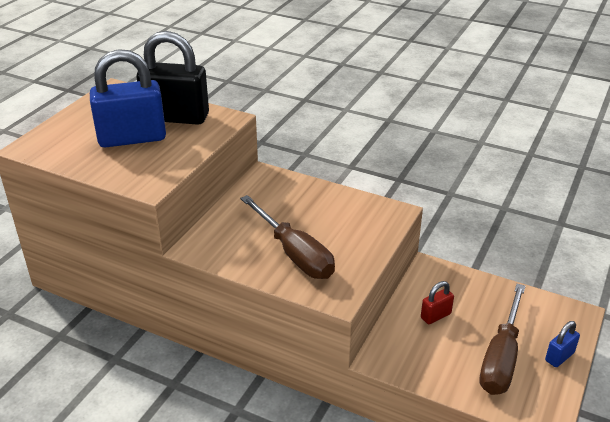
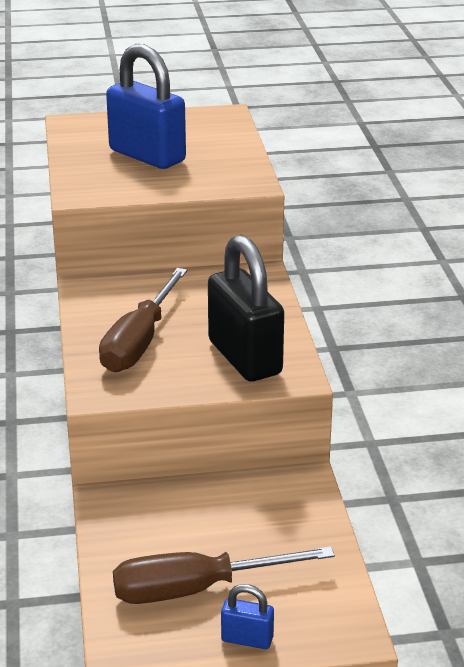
camera: 55 degrees right, 5 degrees down
(176, 117) = (215, 159): black padlock -> black padlock (244, 358)
(435, 316) = (219, 514): red padlock -> none

